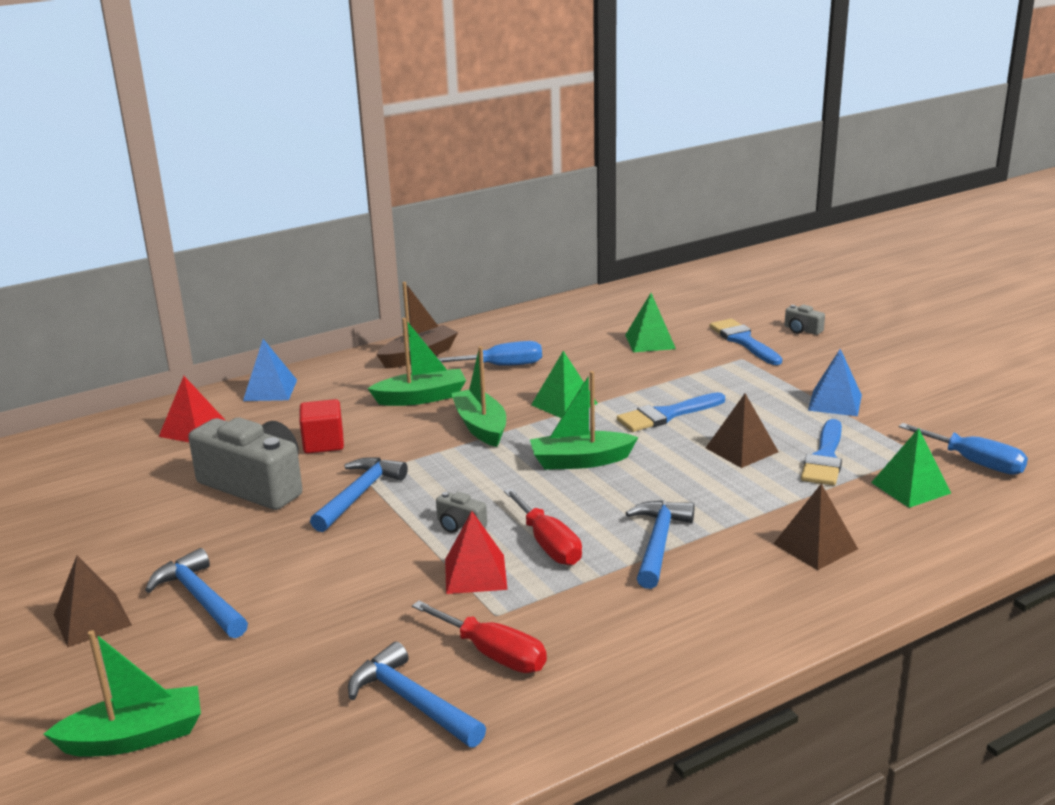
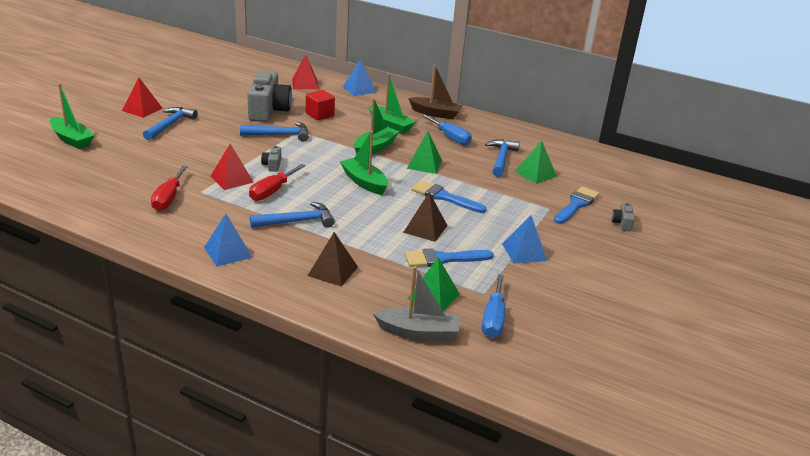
camera: 55 degrees right, 5 degrees up
(92, 620) = (142, 109): brown pyramid -> red pyramid
(411, 701) = (123, 188): blue hammer -> blue hammer (501, 158)
(714, 627) = (228, 252): none -> blue pyramid
(988, 519) = (418, 332): none -> grey boat

